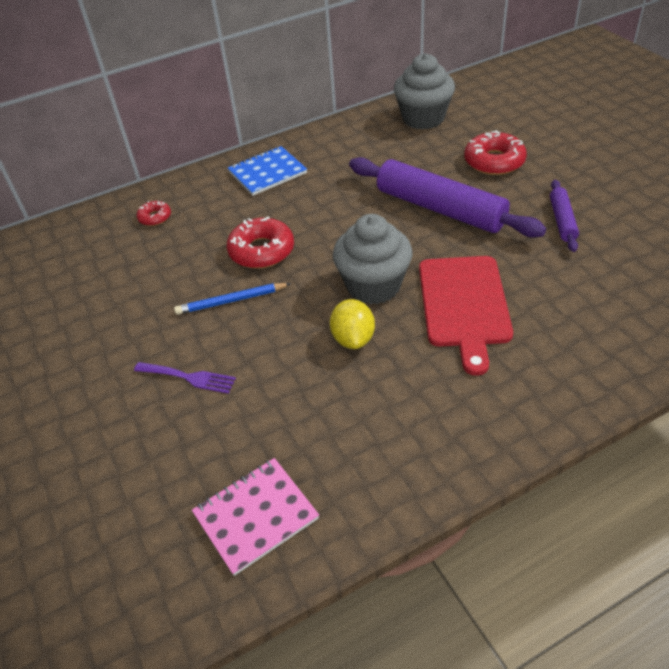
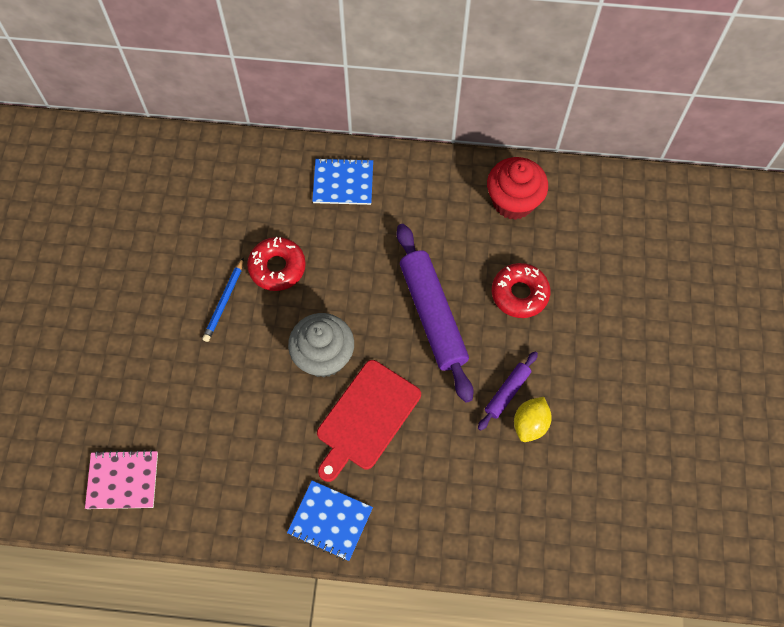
camera: 30 degrees right, 20 degrees up
(155, 217) = (231, 177): red donut -> none
(189, 377) = (155, 351): purple fork -> none
(231, 301) = (224, 302): blue pencil -> blue pencil turned 90 degrees counterclockwise
(353, 338) = (273, 393): yellow lemon -> yellow lemon (530, 424)
(423, 118) = (513, 201): grey cupcake -> red cupcake
(524, 403) = (330, 521): none -> blue notebook

